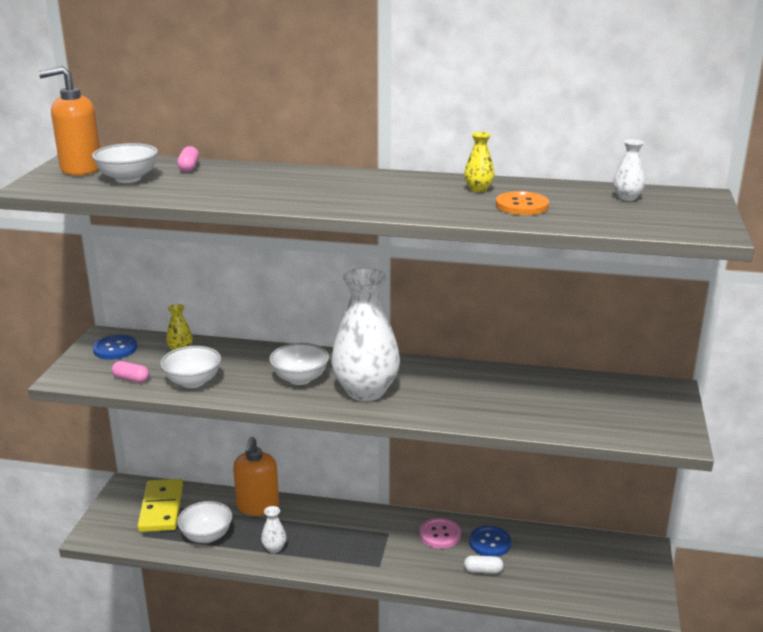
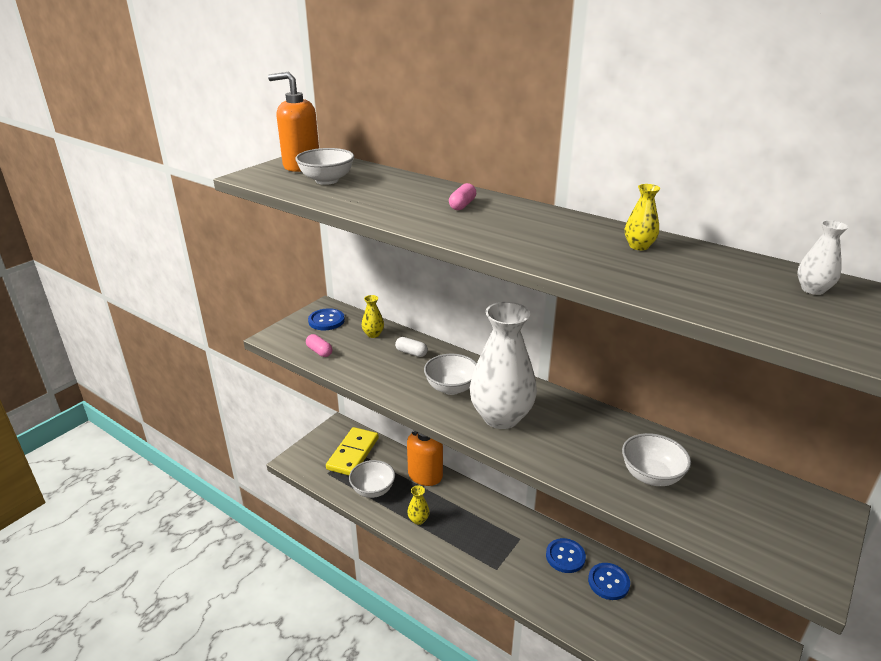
camera: 25 degrees right, 5 degrees up
(189, 167) = (386, 177): pink capsule -> pink capsule (462, 205)
(193, 382) = (363, 367): white bowl -> white bowl (651, 475)
(274, 548) = (418, 520): white vase -> yellow vase
(440, 534) = (565, 556): pink button -> blue button
(483, 570) = (588, 610): white capsule -> white capsule (411, 353)
(522, 205) = (673, 276): orange button -> none

